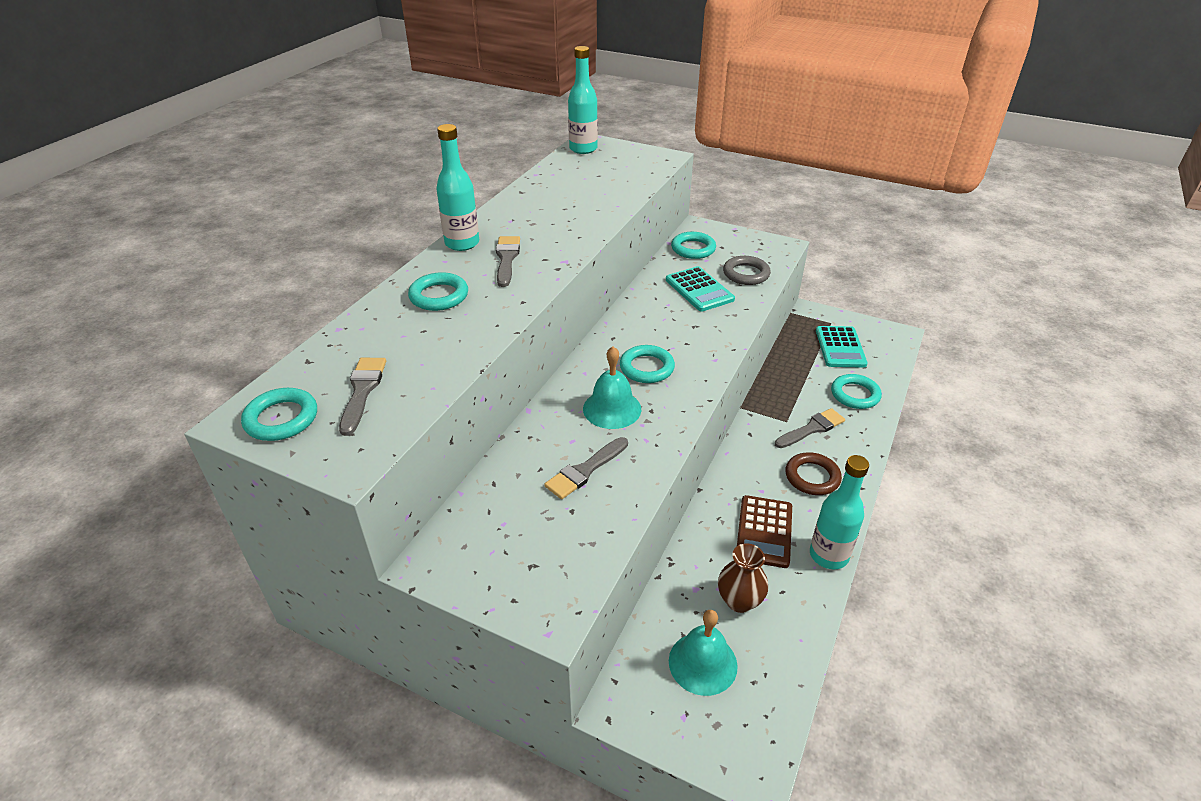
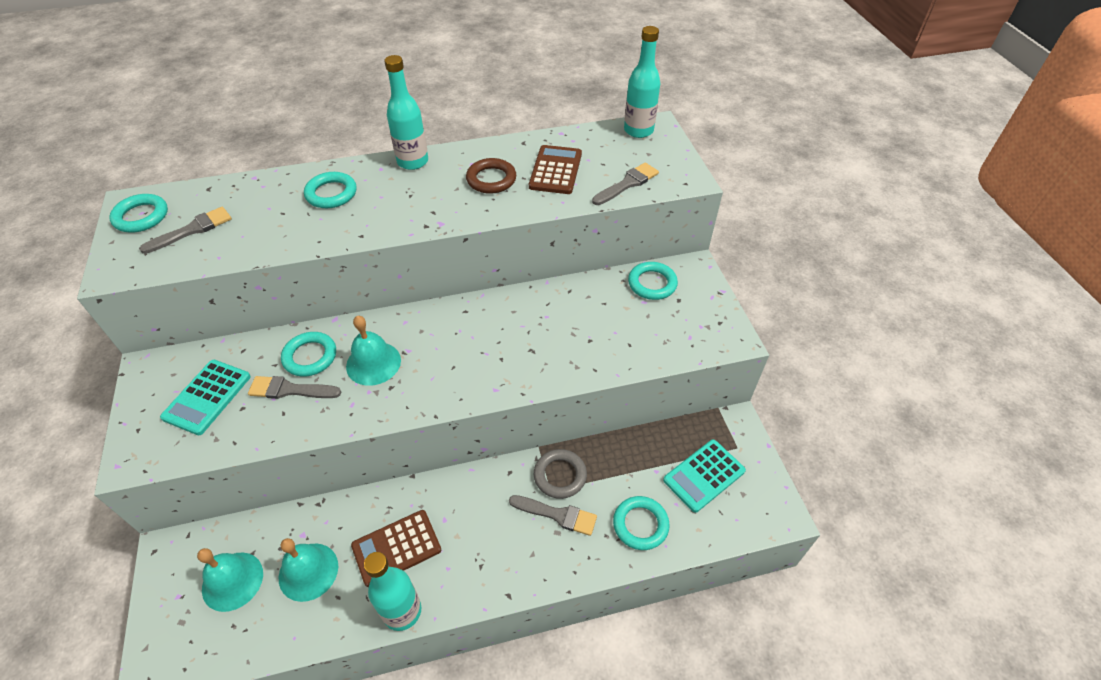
camera: 50 degrees right, 10 degrees up
(507, 259) = (413, 194): grey brush -> grey brush (627, 184)
(577, 194) = (555, 170): none -> brown calculator
(646, 368) = (443, 353): turquoise ring -> turquoise ring (310, 357)
(699, 290) = (590, 323): turquoise calculator -> turquoise calculator (207, 397)
(739, 601) = (308, 571): brown vase -> turquoise bell
(746, 274) = (651, 340): grey ring -> grey ring (560, 475)
(812, 477) = (491, 548): brown ring -> brown ring (491, 179)

